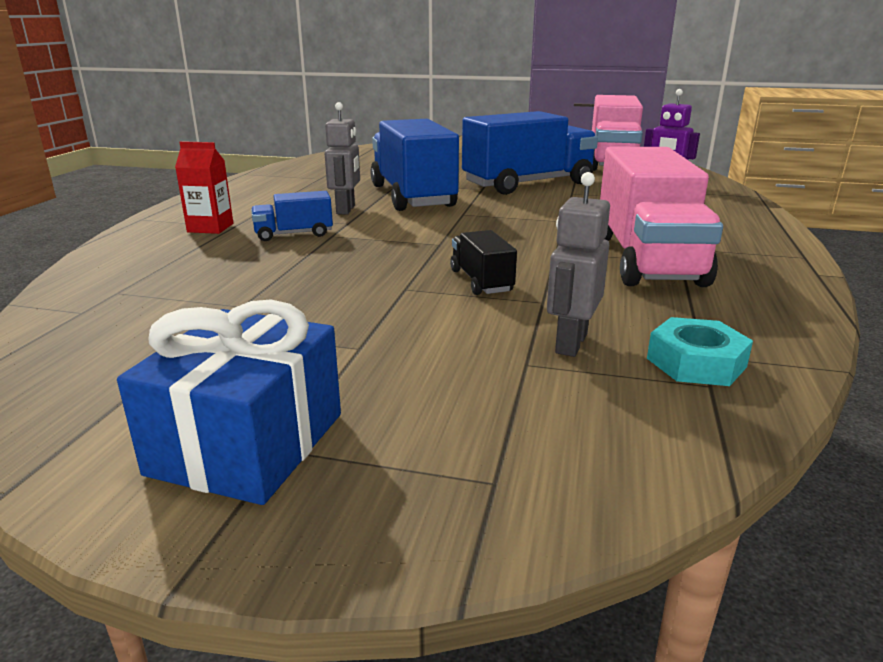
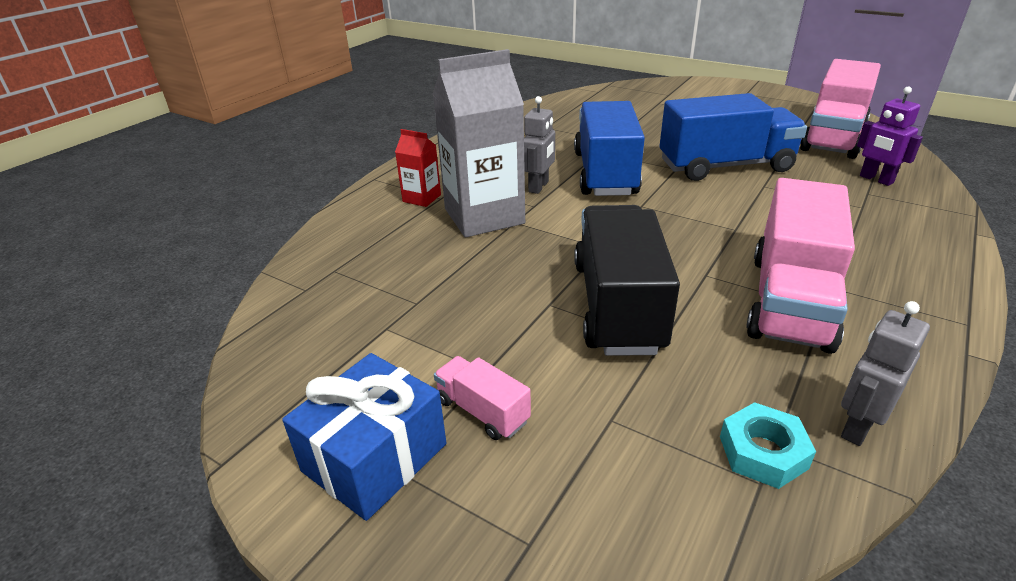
camera: 20 degrees right, 10 degrees up
(294, 234) = (484, 216): blue truck -> grey carton
(372, 380) = (482, 411): none -> pink truck
(481, 281) = (617, 306): black truck -> black truck, size x2.19
(570, 343) = (660, 403): grey robot -> grey robot (857, 426)

